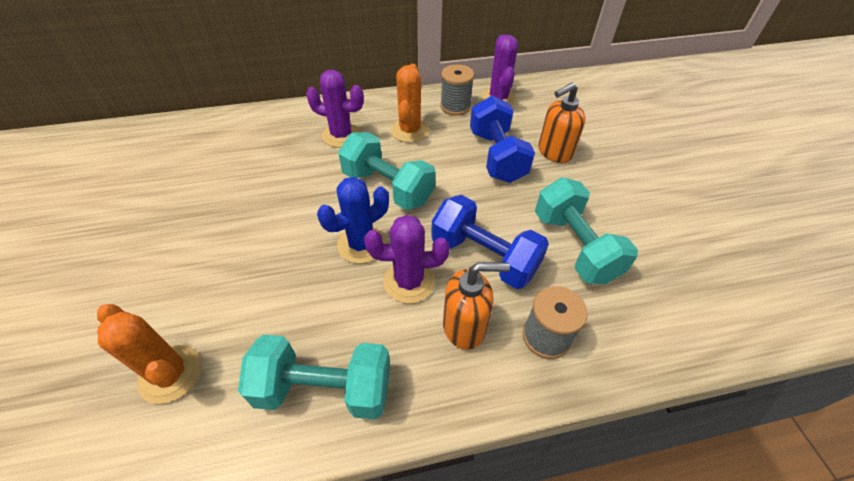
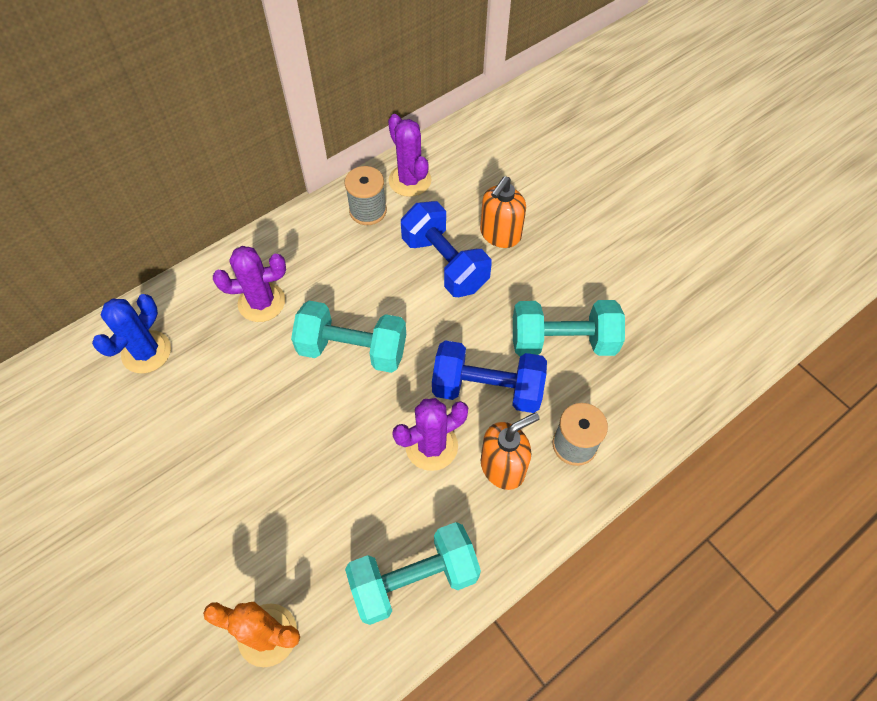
camera: 25 degrees left, 10 degrees up
(361, 244) = (364, 427): blue cactus -> blue cactus (146, 352)
(410, 130) = (335, 265): orange cactus -> none
(574, 246) = (563, 342): turquoise dumbbell -> turquoise dumbbell turned 45 degrees counterclockwise

